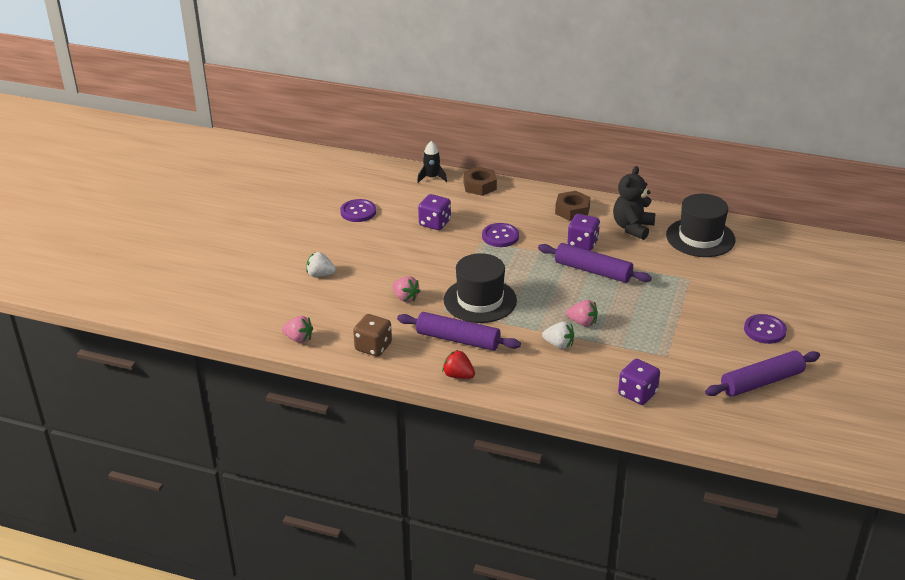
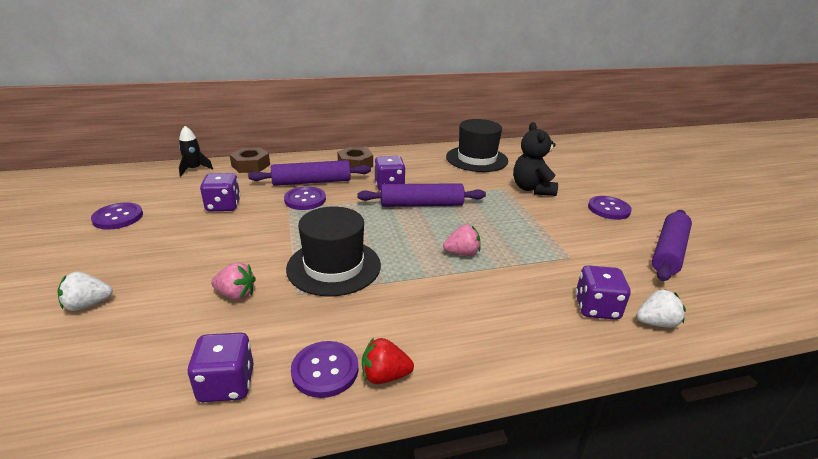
camera: 35 degrees left, 5 degrees down
(298, 339) = (78, 425): pink strawberry -> none
(373, 347) = (226, 384): brown dice -> purple dice
(428, 360) = (325, 370): none -> purple button
(458, 339) = (344, 323): purple rolling pin -> purple rolling pin (312, 182)
(559, 344) = (463, 284): white strawberry -> white strawberry (656, 323)
(632, 228) = (418, 165): black teddy bear -> black teddy bear (532, 189)

